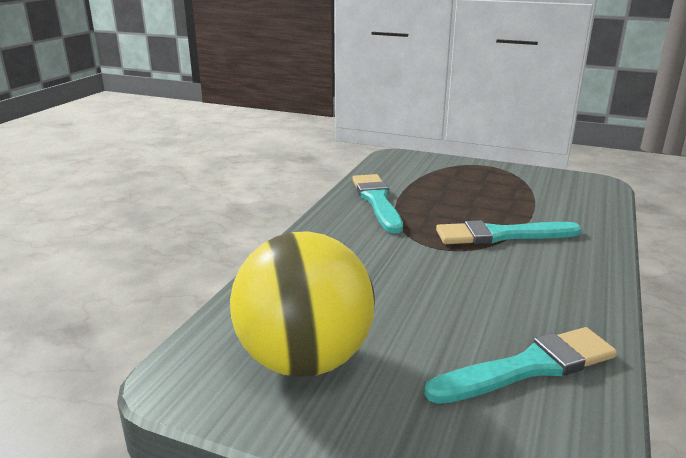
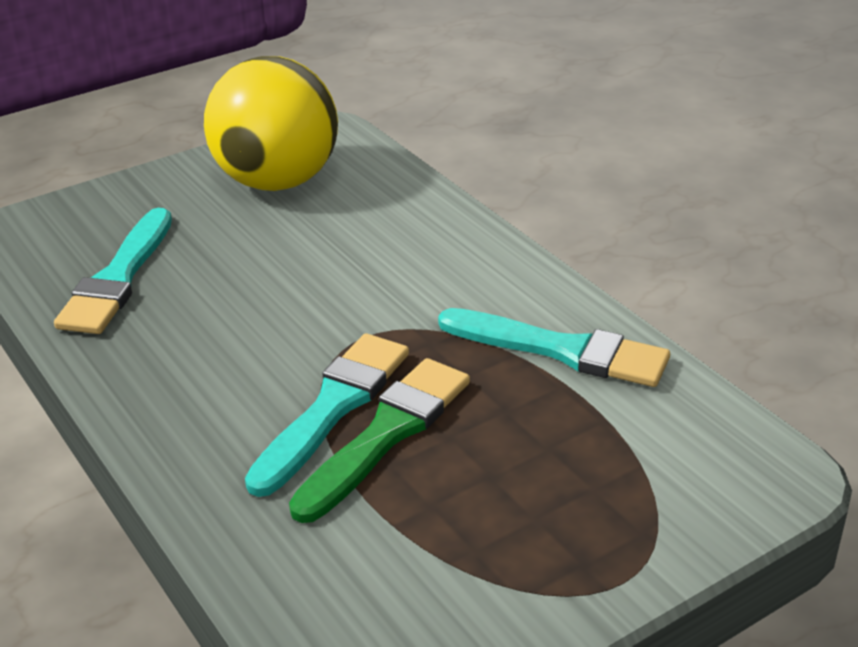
camera: 125 degrees right, 10 degrees up
(494, 218) = (387, 434): none -> green brush

